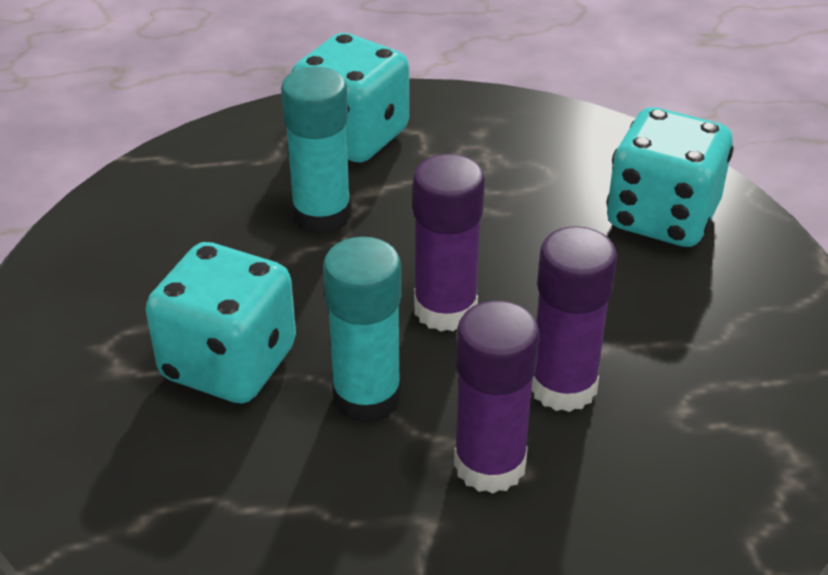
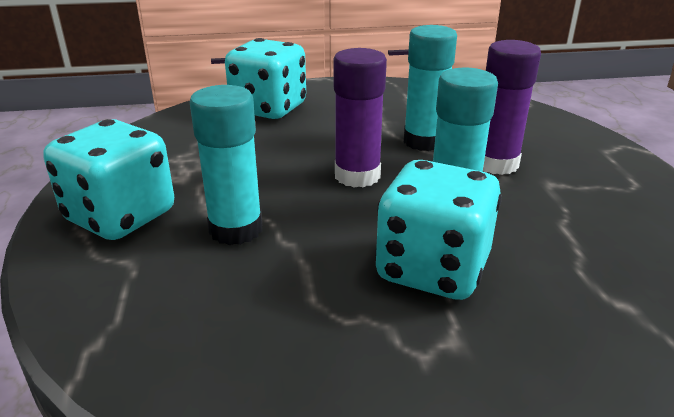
camera: 90 degrees left, 10 degrees down
(563, 386) = (424, 141): purple glue stick -> turquoise glue stick

